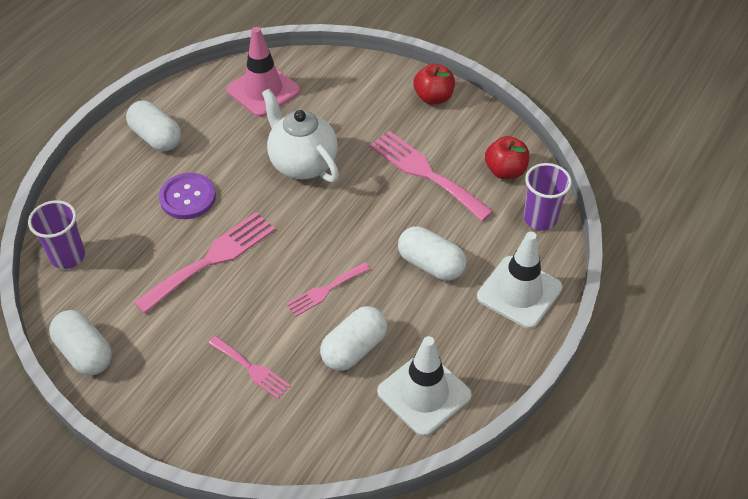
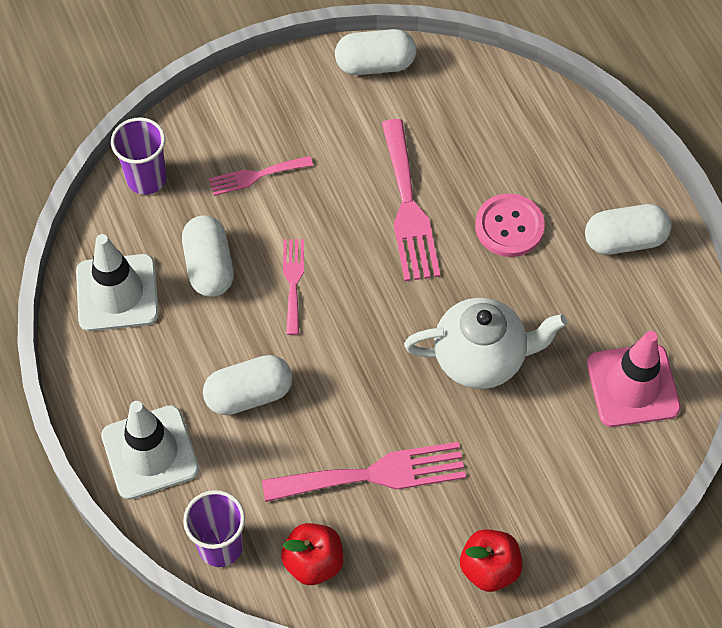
camera: 125 degrees right, 10 degrees up
(68, 256) = (503, 95): purple cup -> purple cup (146, 179)
(187, 197) = (509, 227): purple button -> pink button

